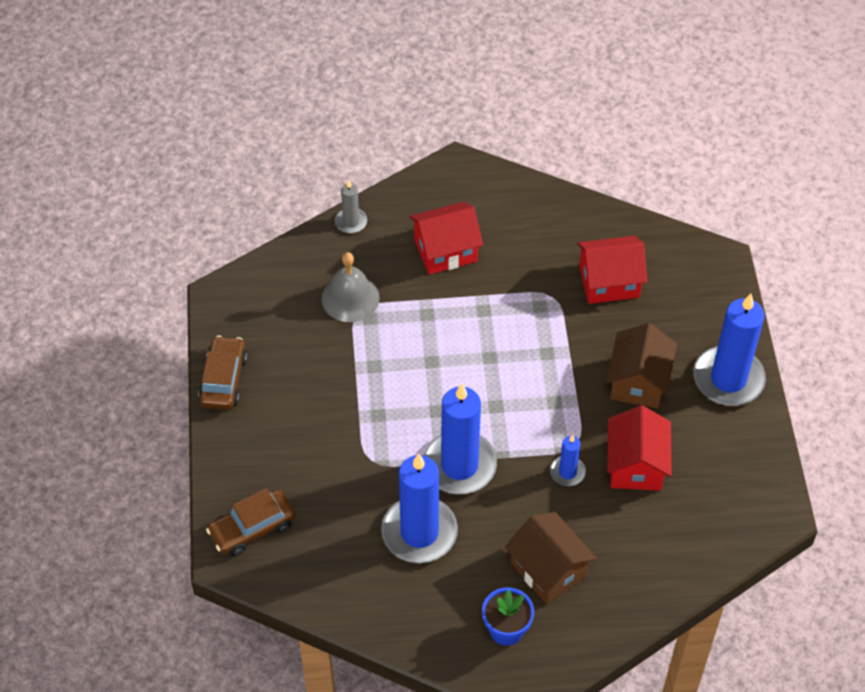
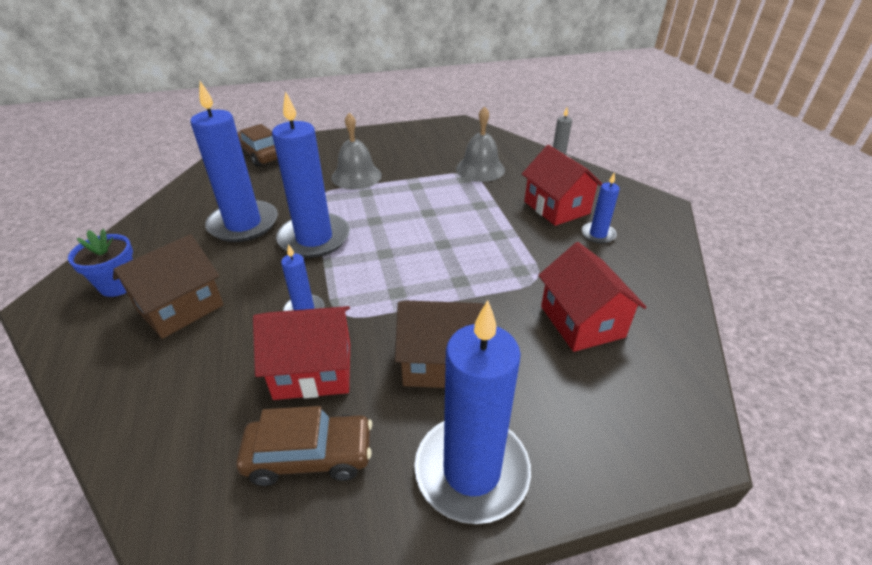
camera: 80 degrees right, 15 degrees down
(223, 380) = (388, 132): brown car -> brown car (309, 456)
(337, 422) = (356, 176): none -> grey bell
(497, 233) = (598, 234): none -> blue candle

